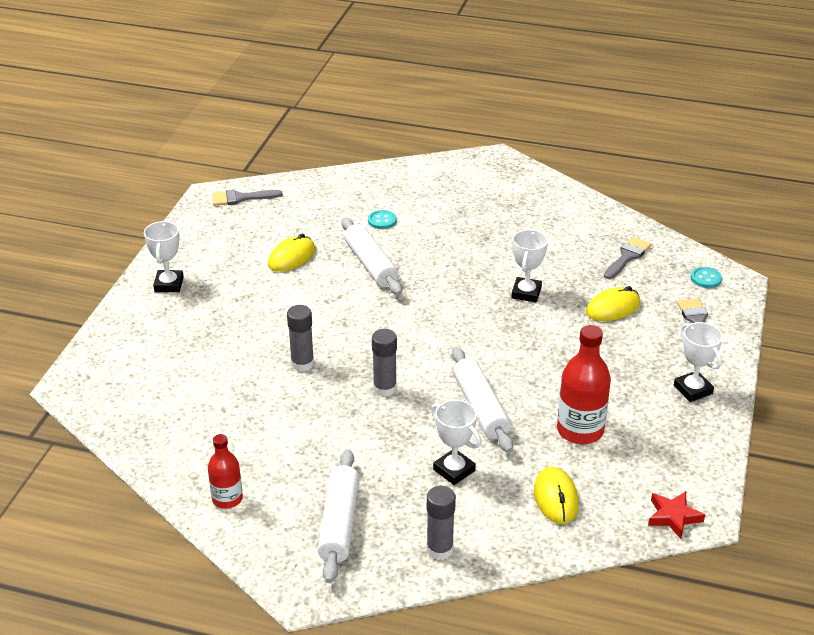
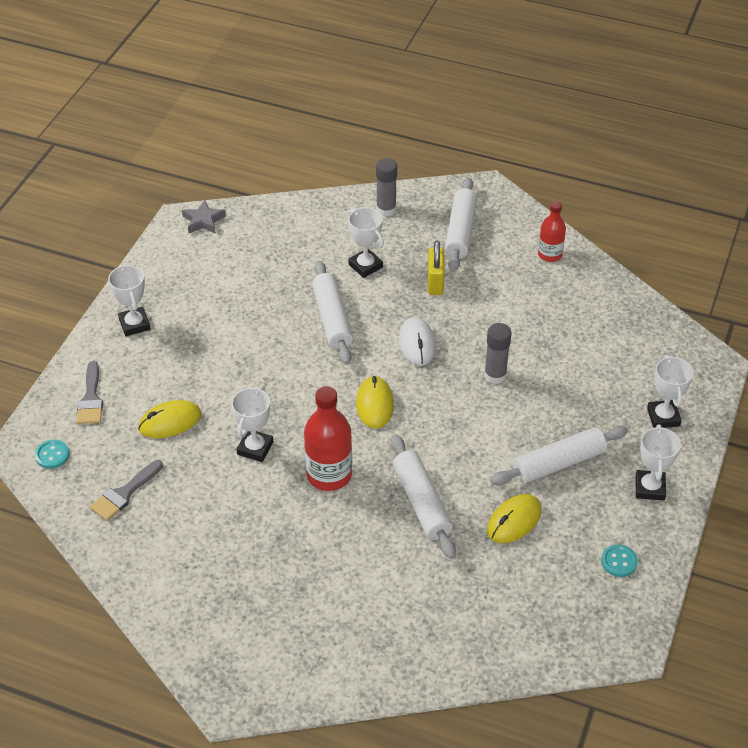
camera: 175 degrees left, 10 degrees up
(139, 337) = (663, 417): none -> white trophy
(241, 198) = (588, 636): grey brush -> none
(247, 297) = (558, 463): none -> white rolling pin
(368, 455) = (435, 283): none -> yellow padlock
(382, 221) = (403, 577): turquoise button -> turquoise button (619, 561)
(385, 388) = (417, 343): grey glue stick -> white mouse
(556, 498) = (289, 239): yellow mouse -> yellow mouse (374, 404)
(580, 430) = (251, 293): red bottle -> red bottle (329, 474)
(673, 517) = (203, 221): red star -> grey star

